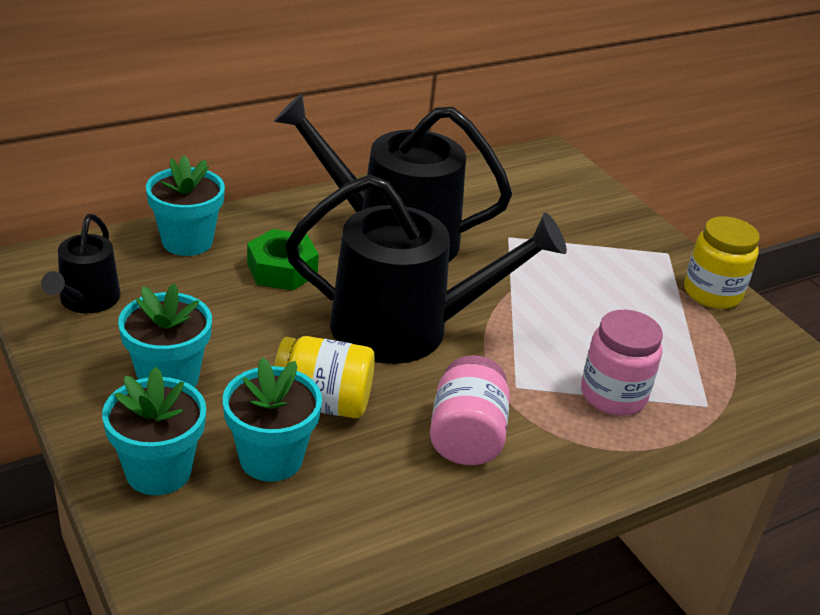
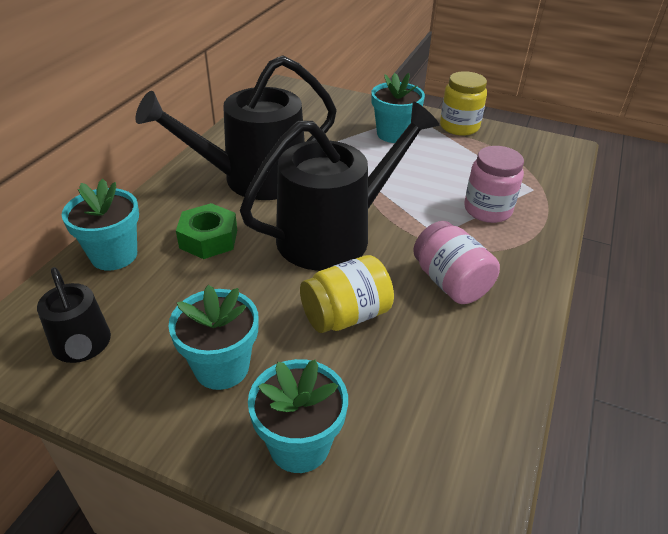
camera: 35 degrees left, 5 degrees up
(271, 458) = (362, 378): turquoise flower pot -> turquoise flower pot (393, 134)

